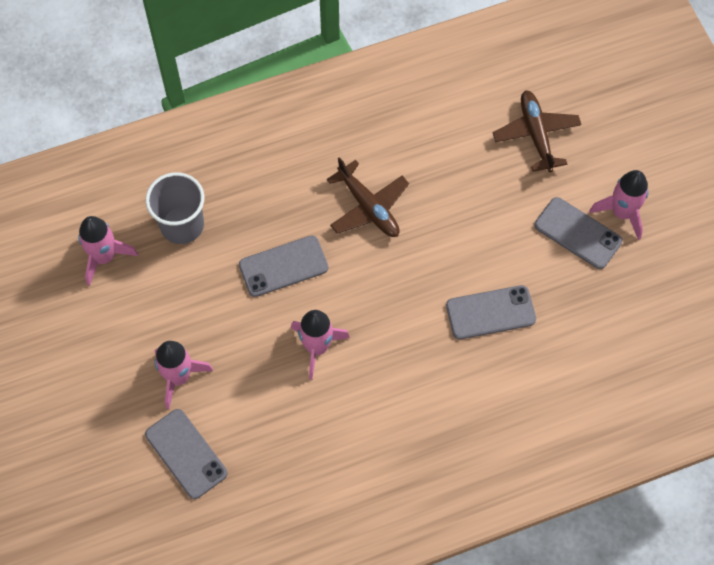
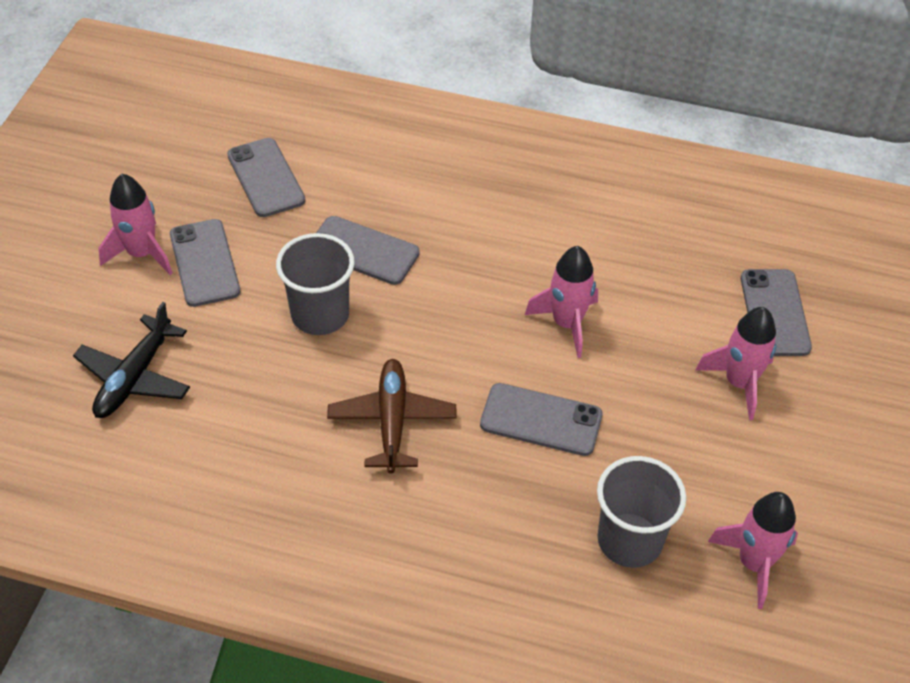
camera: 145 degrees left, 15 degrees down
(473, 247) = (320, 314): none -> grey cup
(536, 134) = (134, 377): brown plane -> black plane
(609, 326) = (266, 178): none -> grey phone

